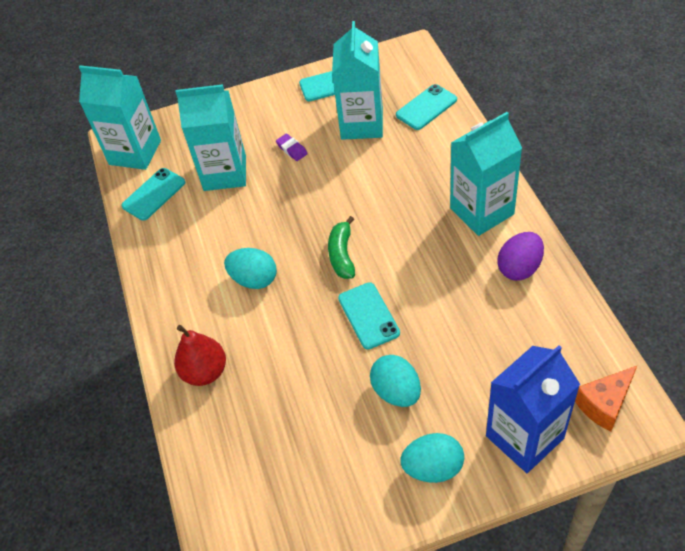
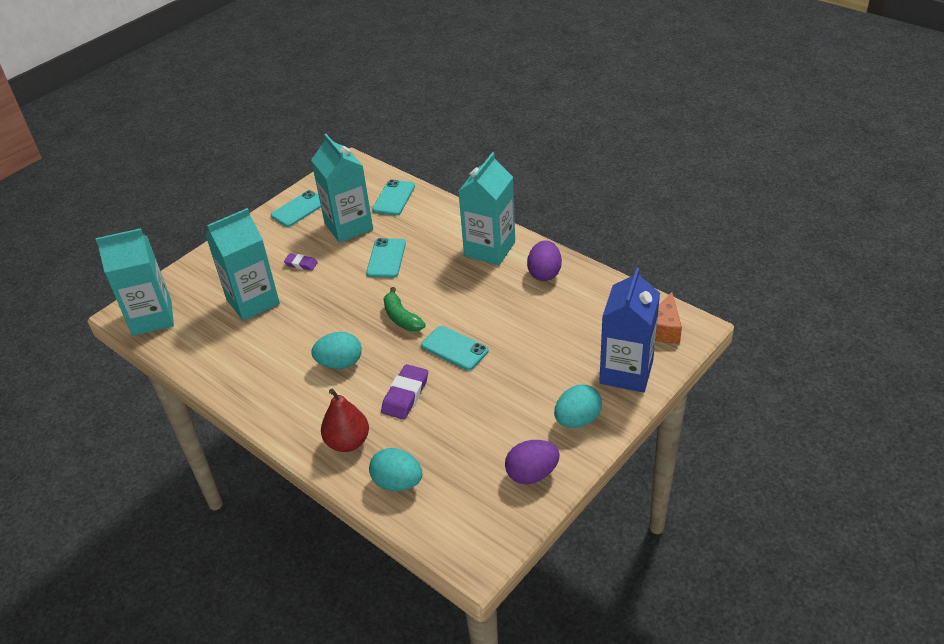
camera: 35 degrees left, 10 degrees down
(154, 194) = (196, 341): turquoise phone -> turquoise phone (386, 258)
(288, 346) = (405, 395): none -> purple eraser
(345, 506) = (532, 474): none -> purple egg
(396, 391) = (514, 386): turquoise egg -> turquoise egg (397, 482)

